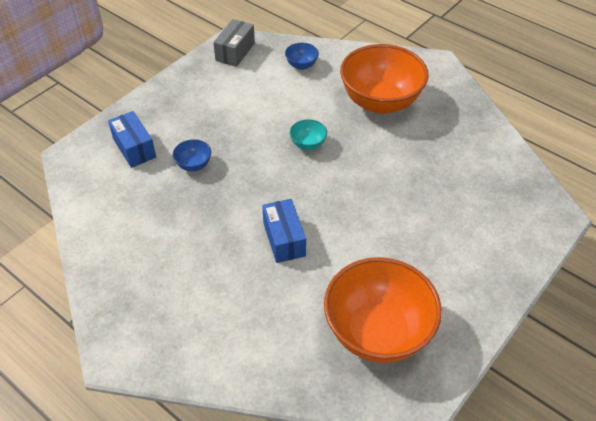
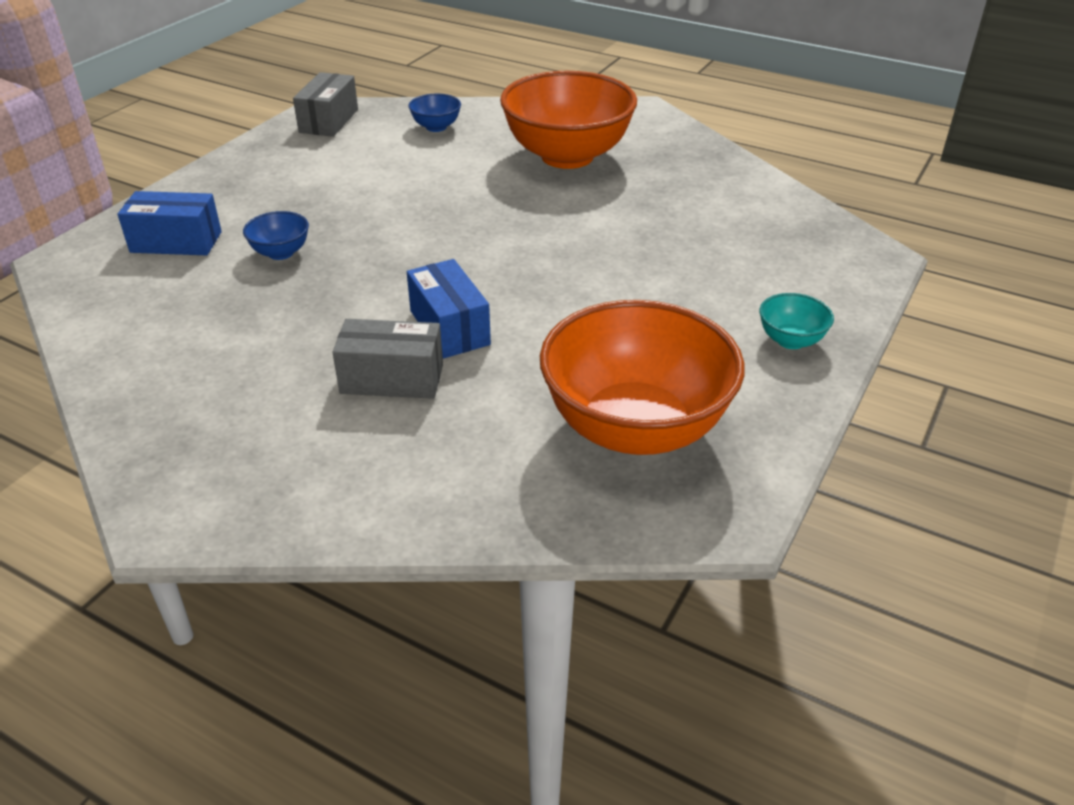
camera: 10 degrees left, 10 degrees down
(134, 148) = (176, 242): blue box -> blue box turned 45 degrees counterclockwise
(245, 274) = (392, 379): none -> grey box
(308, 144) = (465, 212): turquoise bowl -> turquoise bowl (790, 340)

